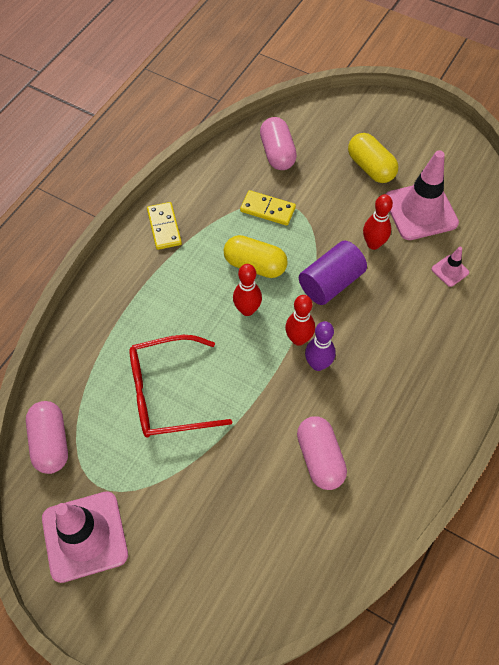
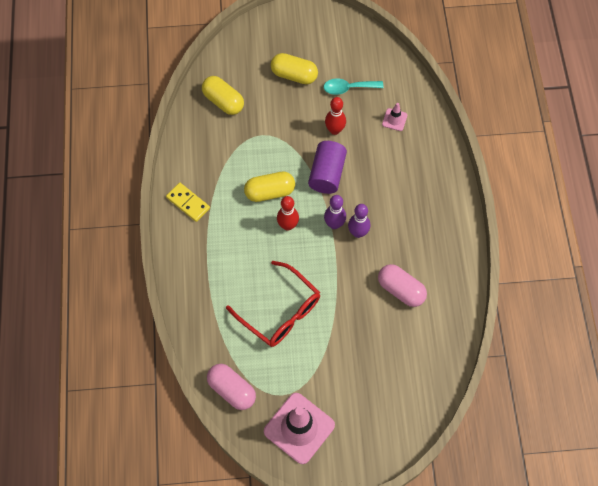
camera: 35 degrees left, 5 degrees up
(168, 393) = (280, 311): red glasses -> red glasses turned 90 degrees counterclockwise
(267, 210) = (248, 147): yellow domino -> none
(277, 153) = (223, 101): pink capsule -> yellow capsule
(298, 339) = (334, 224): red bowling pin -> purple bowling pin
(420, 211) = (348, 88): pink traffic cone -> turquoise spoon

